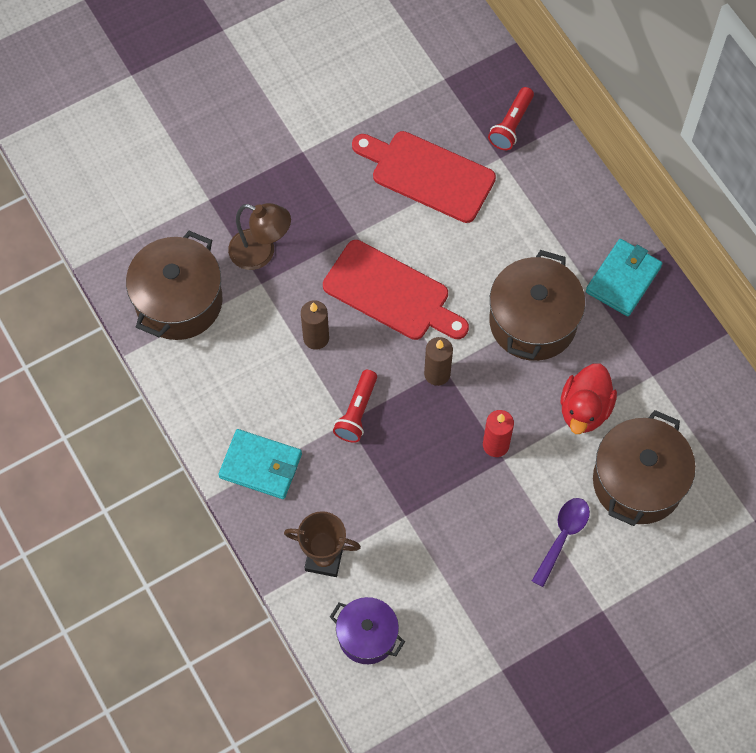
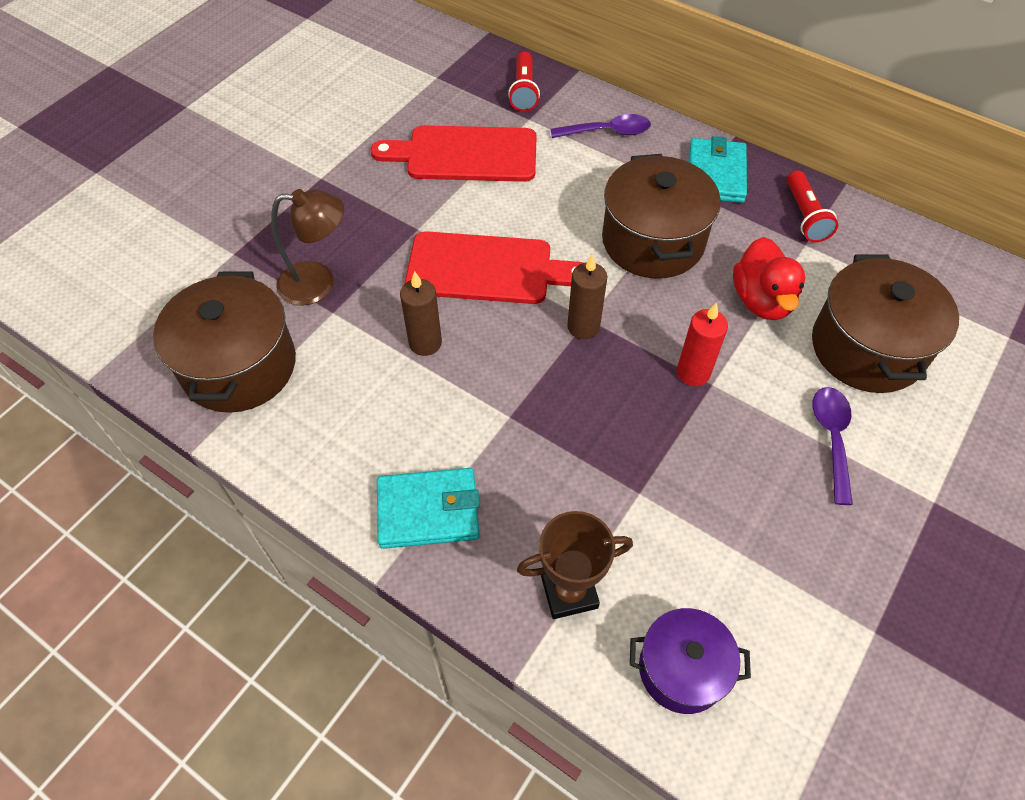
camera: 25 degrees left, 10 degrees down
(357, 412) = (515, 401): red flashlight -> red flashlight (805, 216)
(558, 199) = (607, 132): none -> purple spoon

